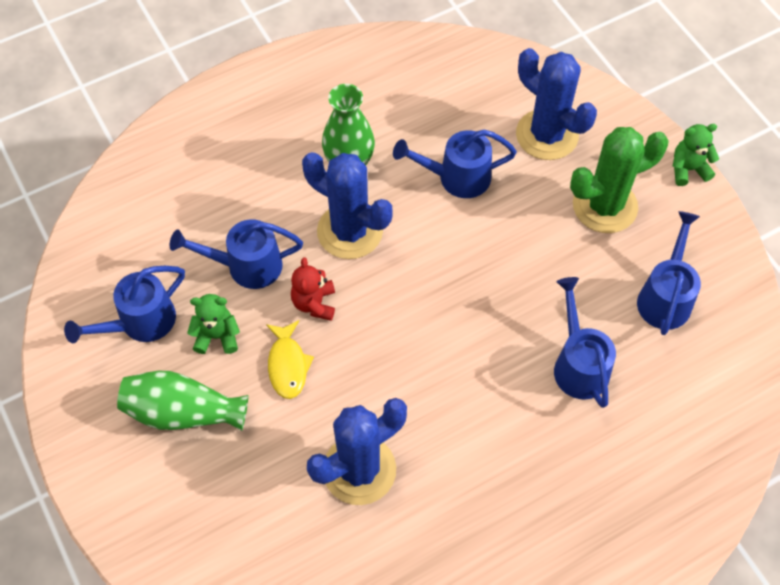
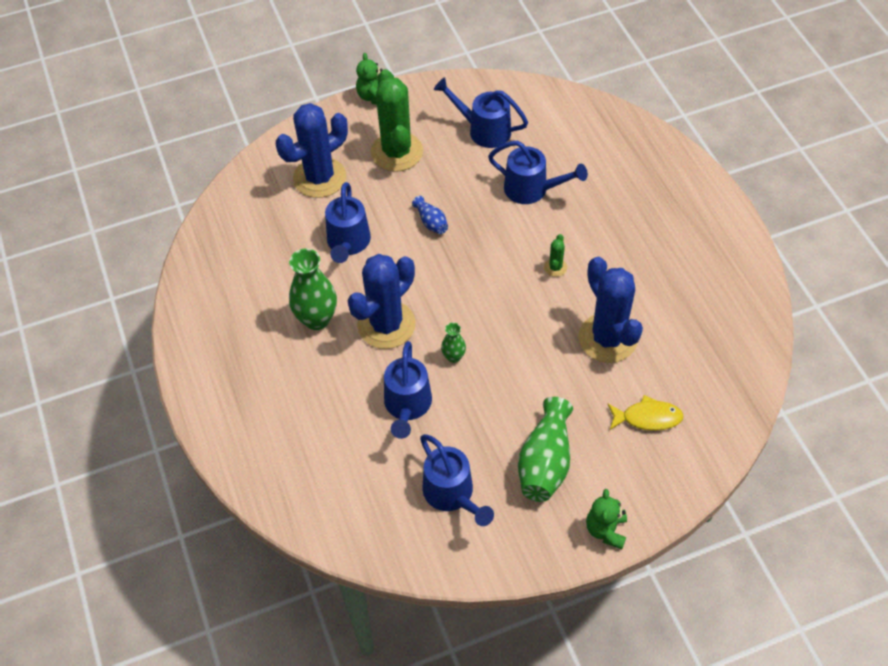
camera: 80 degrees left, 5 degrees down
(217, 336) = (474, 433): green teddy bear -> green teddy bear (606, 530)
(288, 365) = (510, 381): yellow fish -> yellow fish (648, 418)
(314, 303) = (453, 357): red teddy bear -> green vase
(458, 401) = (555, 267): none -> green cactus
(503, 257) = (431, 222): none -> blue vase
(578, 364) = (532, 190): blue watering can -> blue watering can turned 150 degrees counterclockwise

